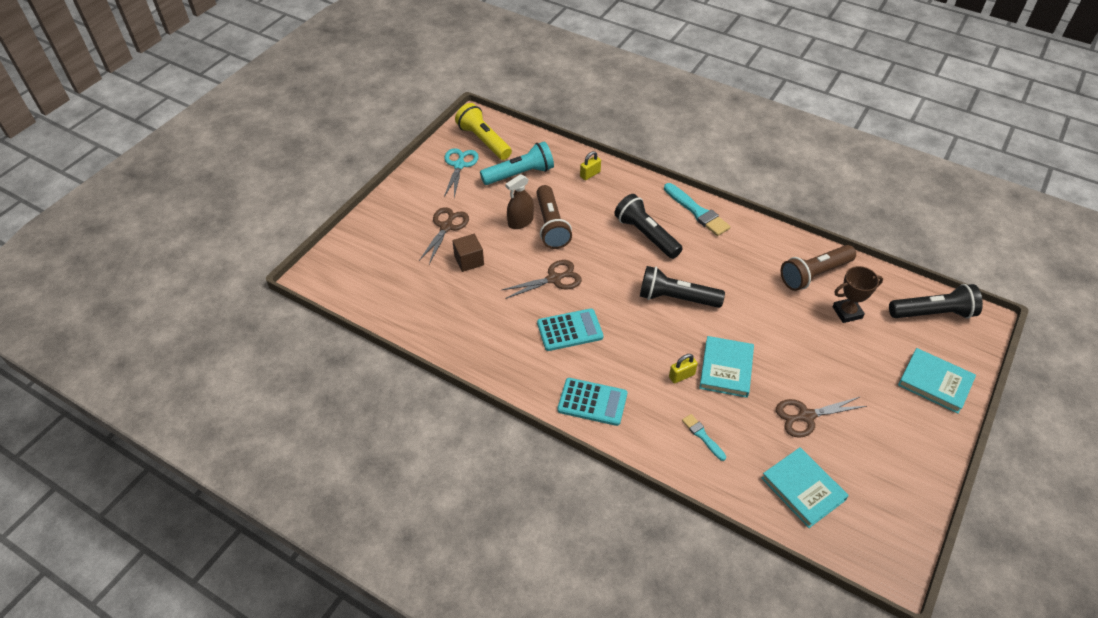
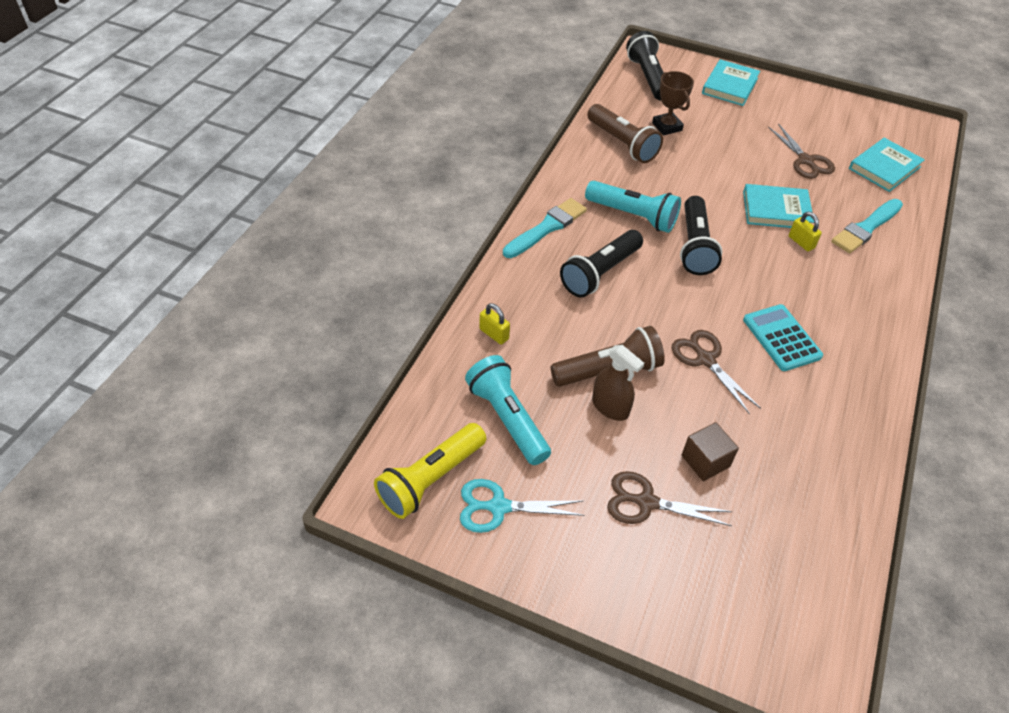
camera: 100 degrees left, 0 degrees up
(592, 402) = (871, 312): turquoise calculator -> none
(702, 436) = (866, 228): turquoise brush -> turquoise brush, size x1.79
(713, 265) = (633, 216): none -> turquoise flashlight

